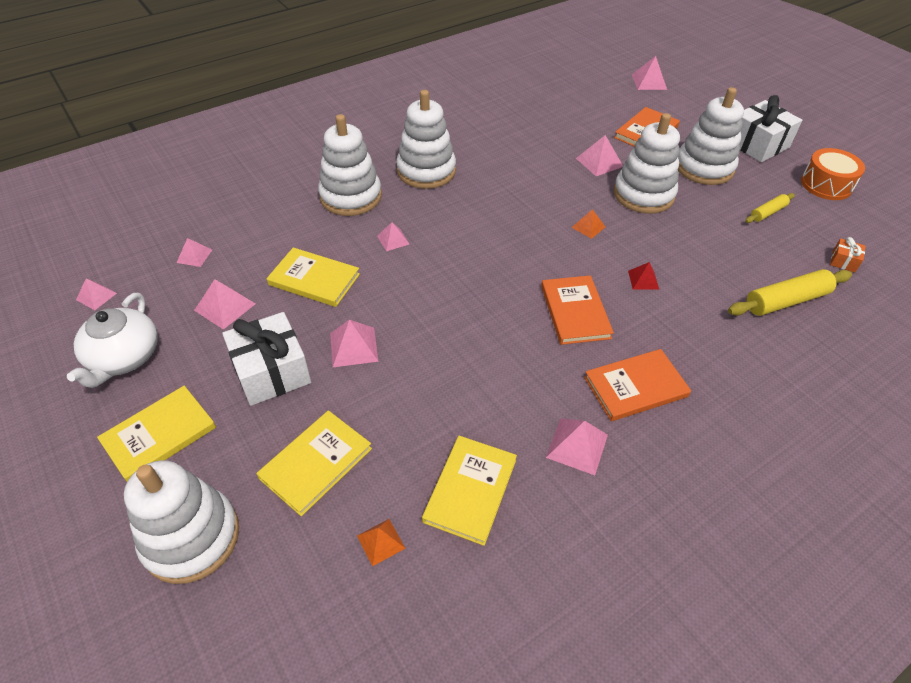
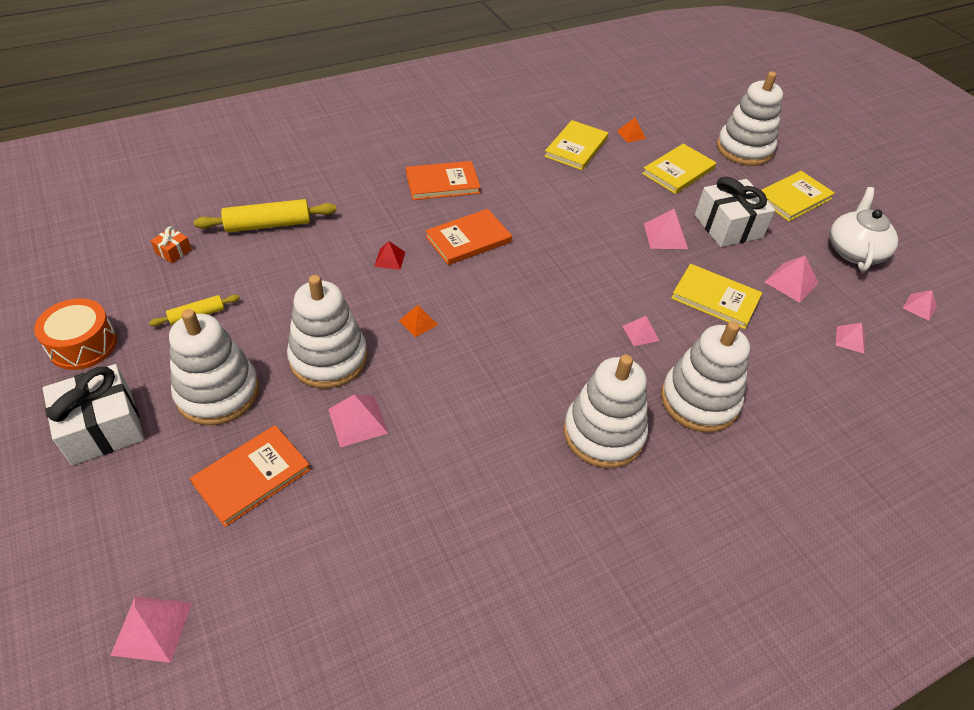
camera: 175 degrees left, 0 degrees up
(575, 312) = (468, 239): orange book -> orange book turned 60 degrees clockwise
(577, 446) = (500, 158): pink pyramid -> none

